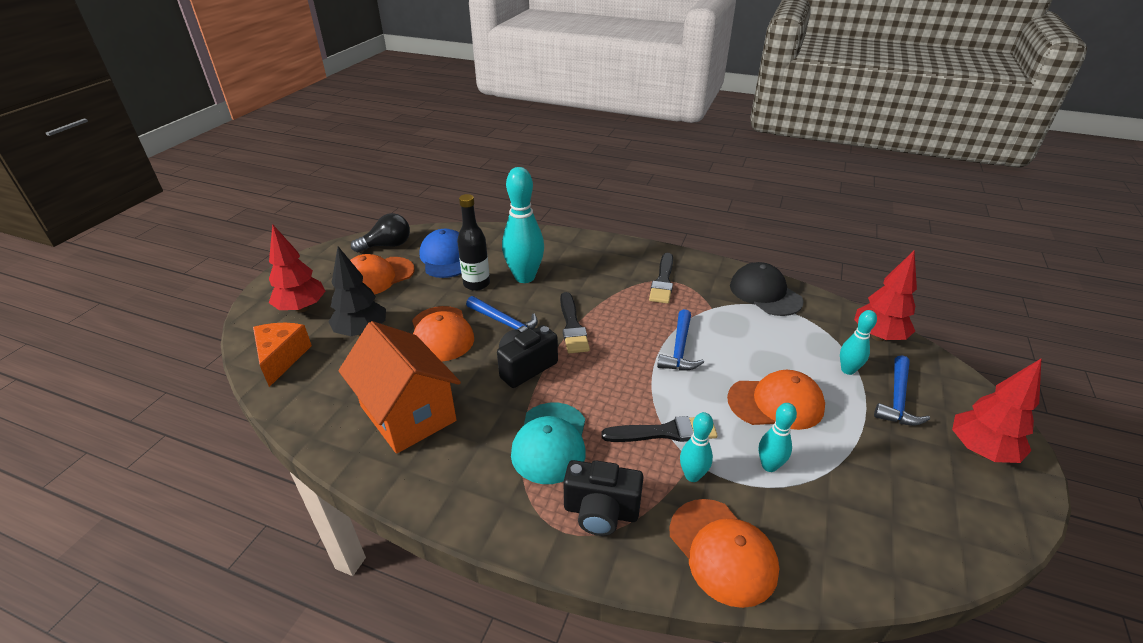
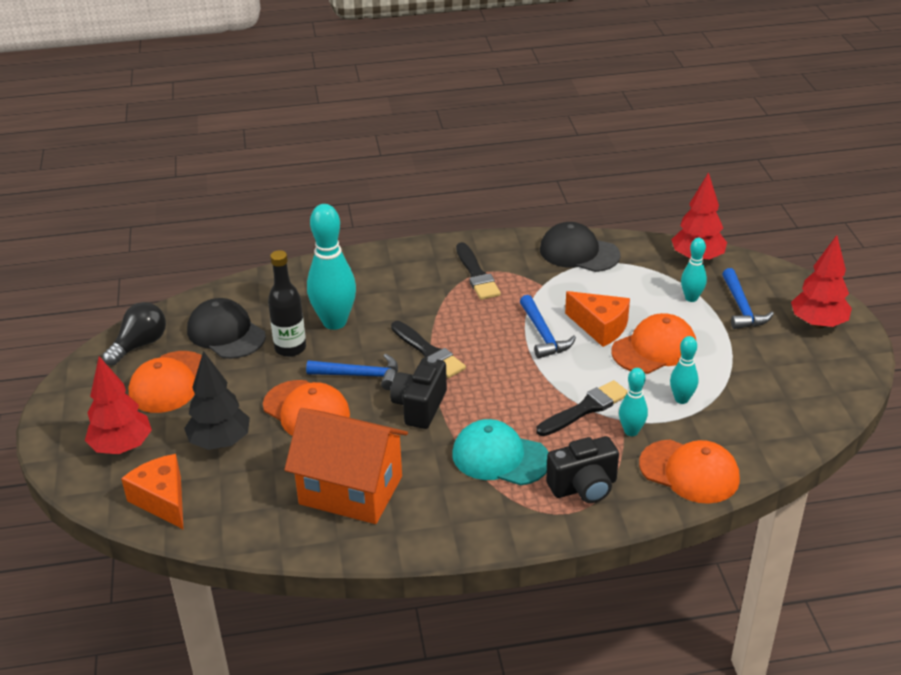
camera: 30 degrees left, 0 degrees up
(446, 258) = (226, 333): blue cap -> black cap
(550, 442) = (500, 457): turquoise cap -> turquoise cap turned 135 degrees clockwise
(737, 362) = (600, 327): none -> orange cheese

